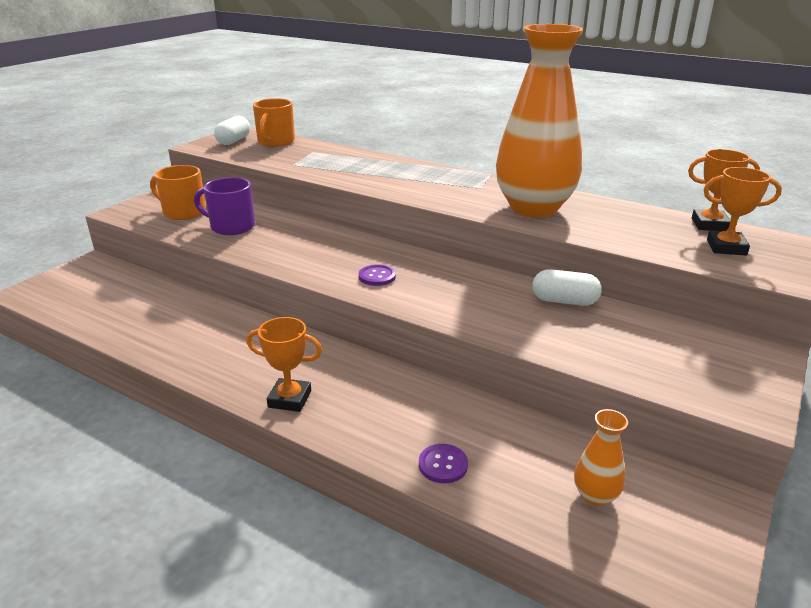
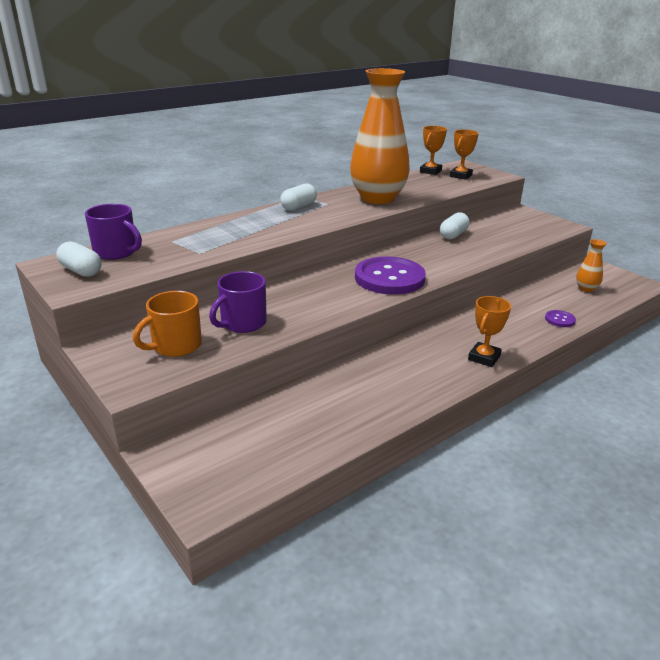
camera: 70 degrees left, 0 degrees up
(275, 142) = (116, 252): orange mug -> purple mug
(377, 276) = (389, 278): purple button -> purple button, size x2.41
(452, 177) = (298, 207): none -> white capsule

